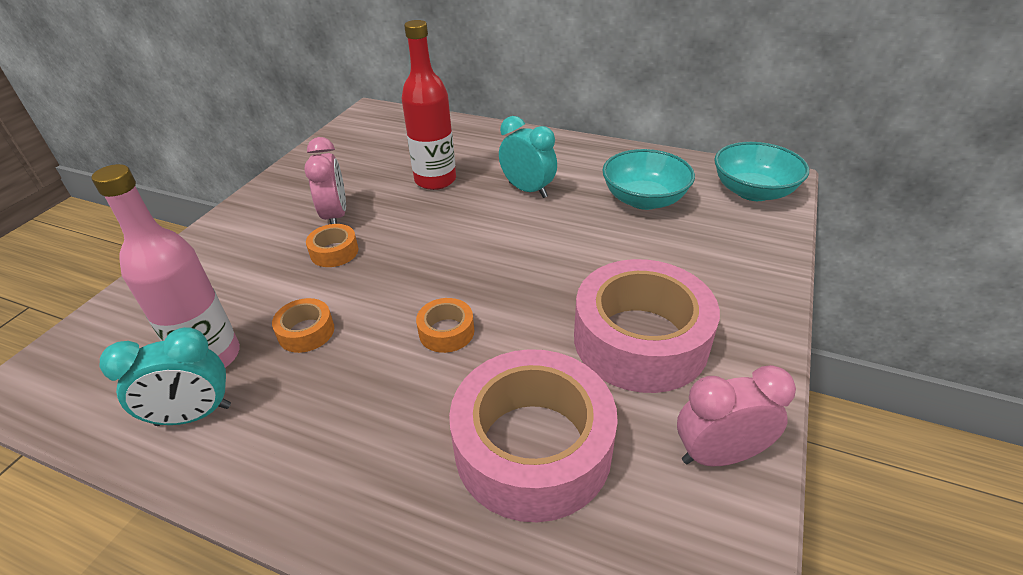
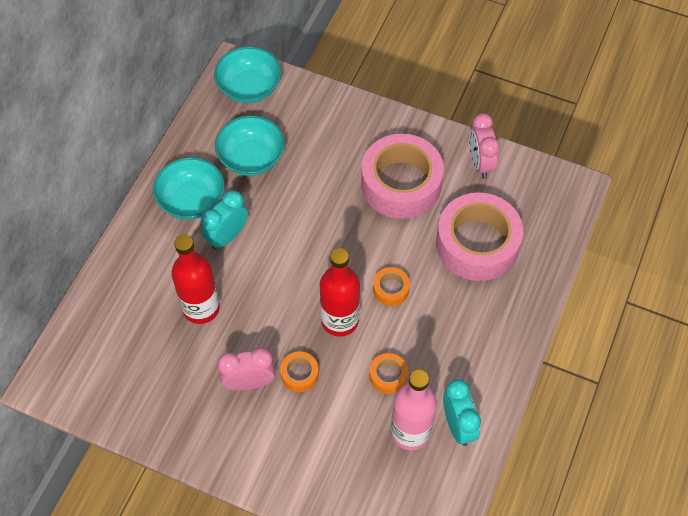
camera: 90 degrees left, 20 degrees up
(403, 282) = (340, 320): none -> red bottle
(573, 165) = (191, 200): none -> turquoise bowl

